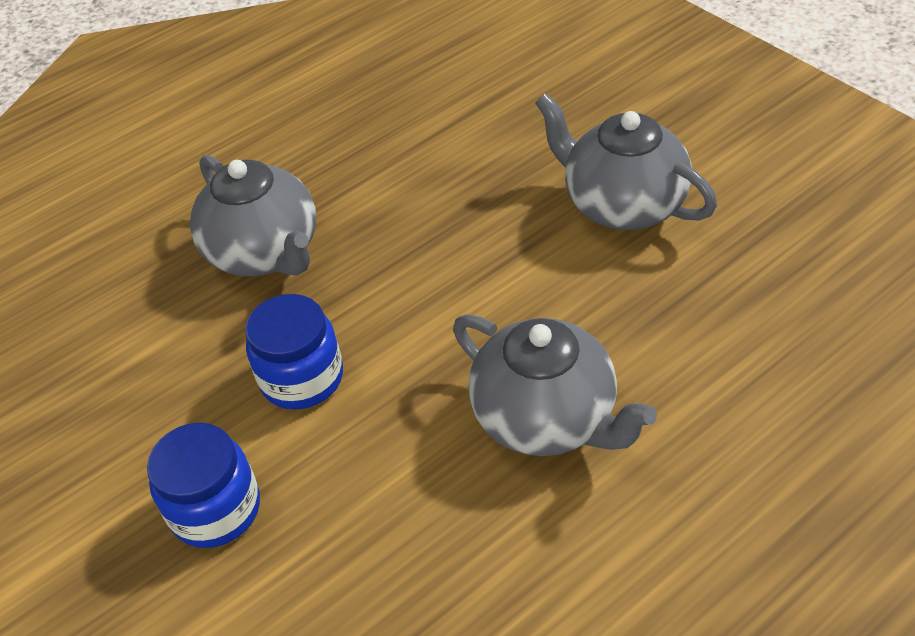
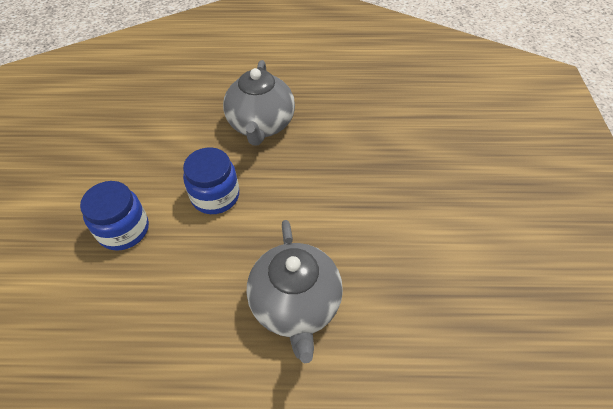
camera: 35 degrees right, 5 degrees up
(622, 204) = (451, 219): grey teapot -> none

